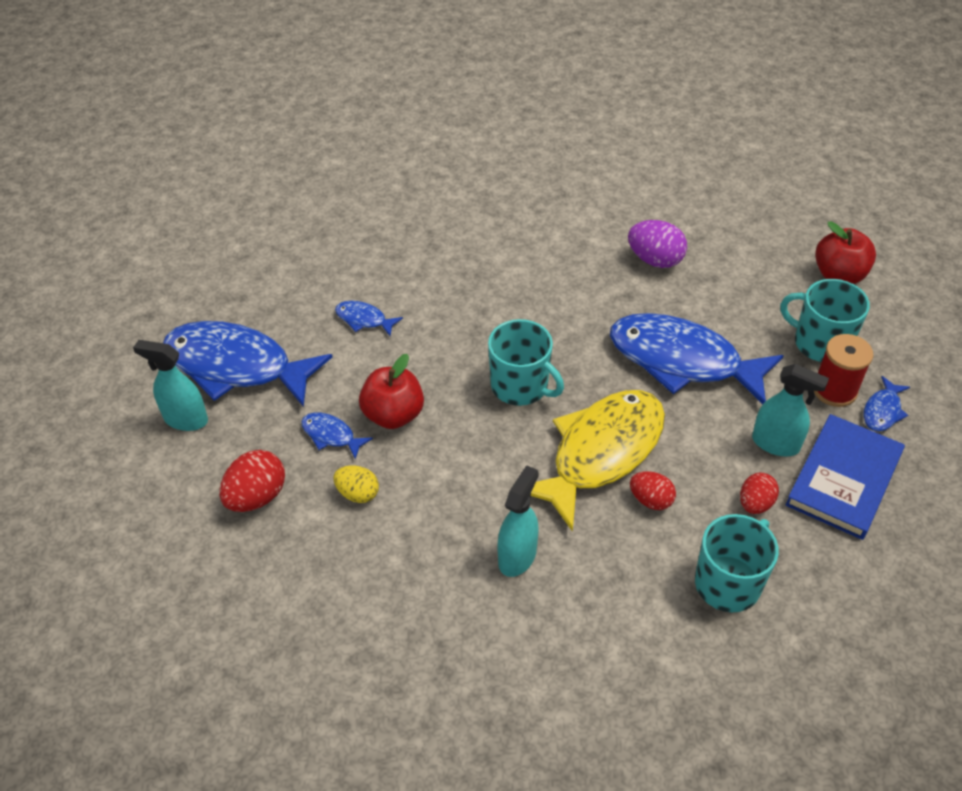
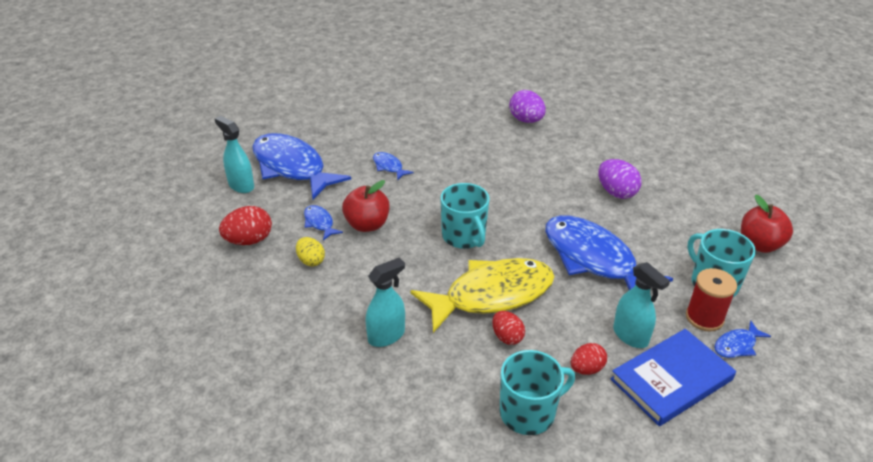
camera: 25 degrees right, 10 degrees down
(490, 190) = (526, 120): none -> purple egg

